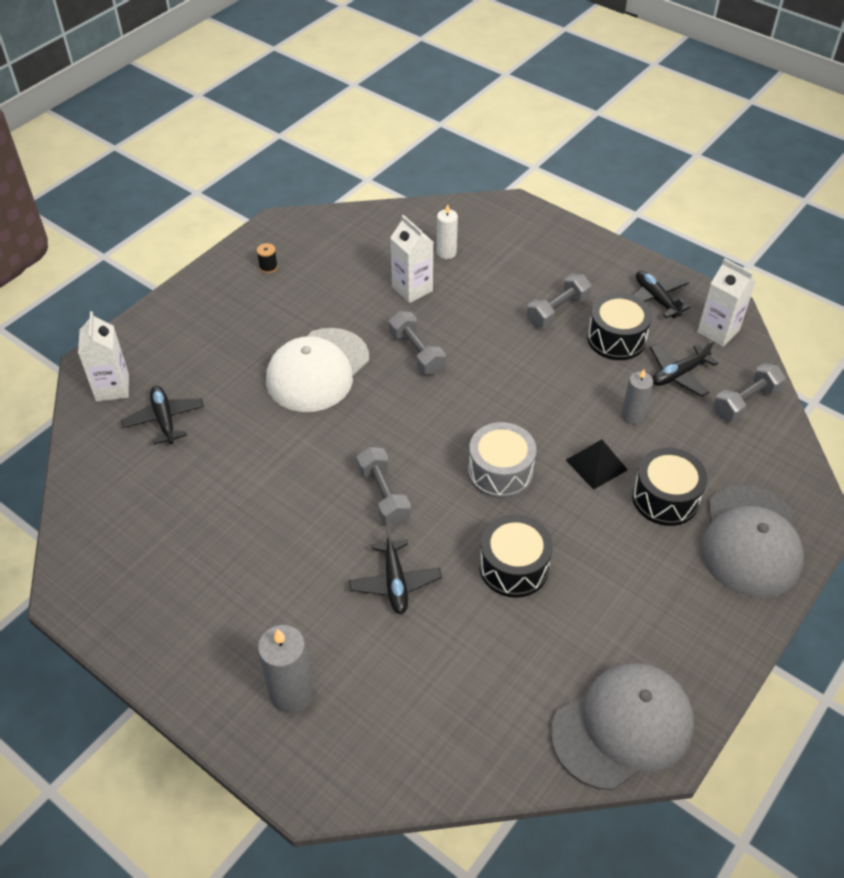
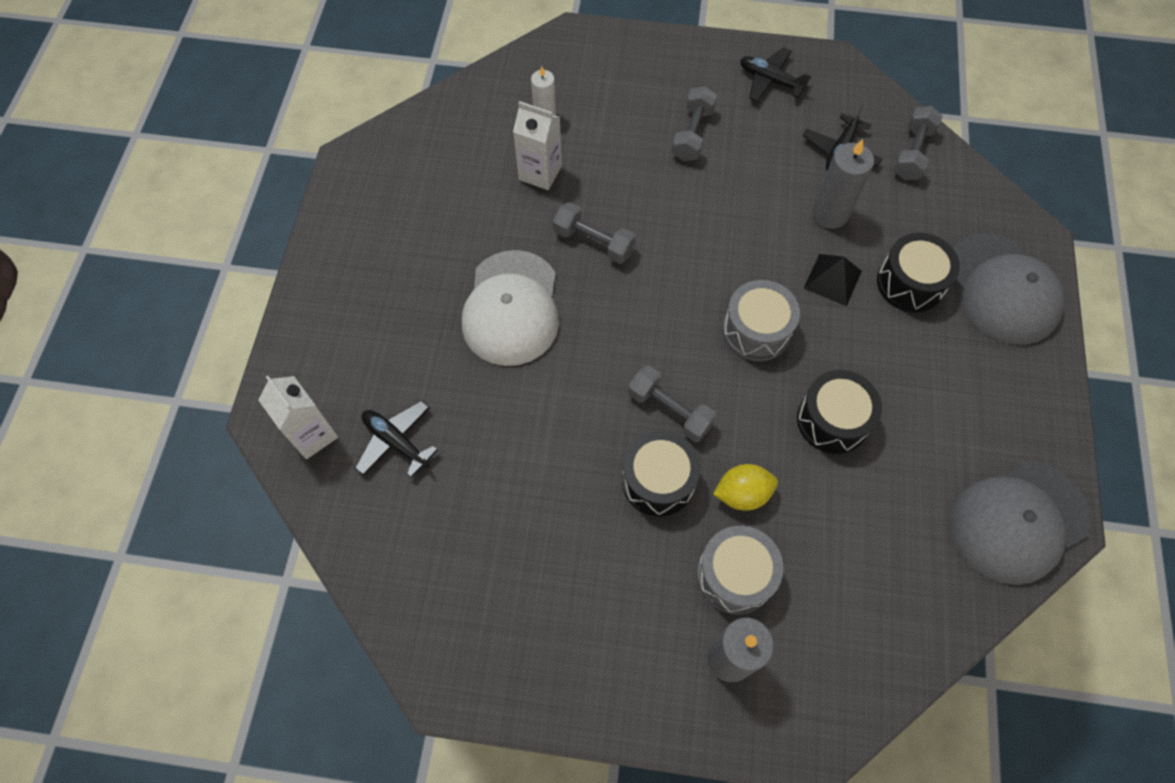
camera: 30 degrees left, 15 degrees up
(268, 267) = (376, 215): black spool -> none
(343, 637) = (735, 575): none -> grey drum
(395, 582) = (742, 494): black plane -> yellow lemon
(616, 339) = (764, 139): black drum -> black drum (658, 480)
(622, 727) = (1018, 522): grey cap -> grey cap turned 150 degrees counterclockwise
(632, 416) = (830, 214): grey candle -> grey candle, size x1.55
(718, 331) = (844, 91): white carton -> none

